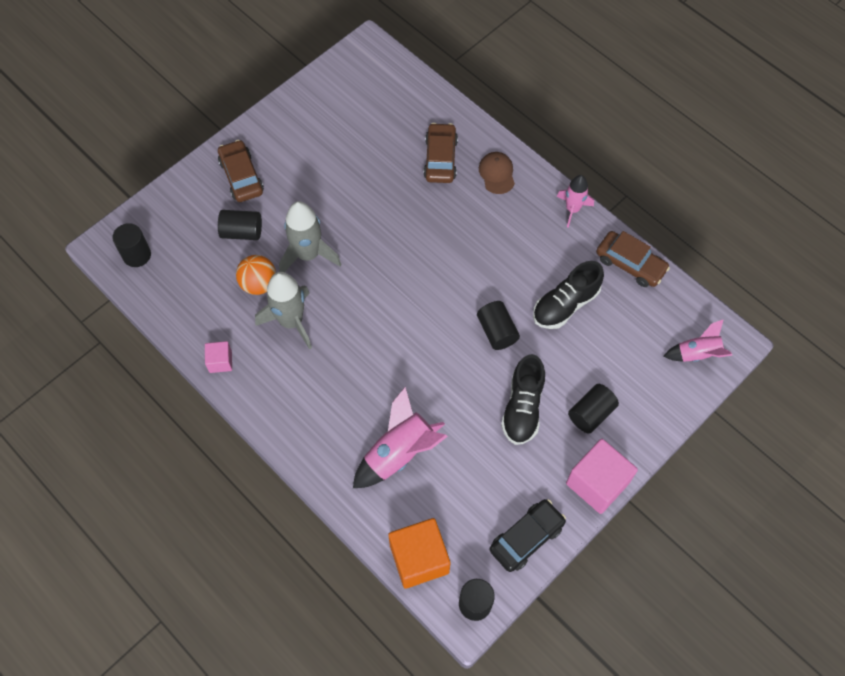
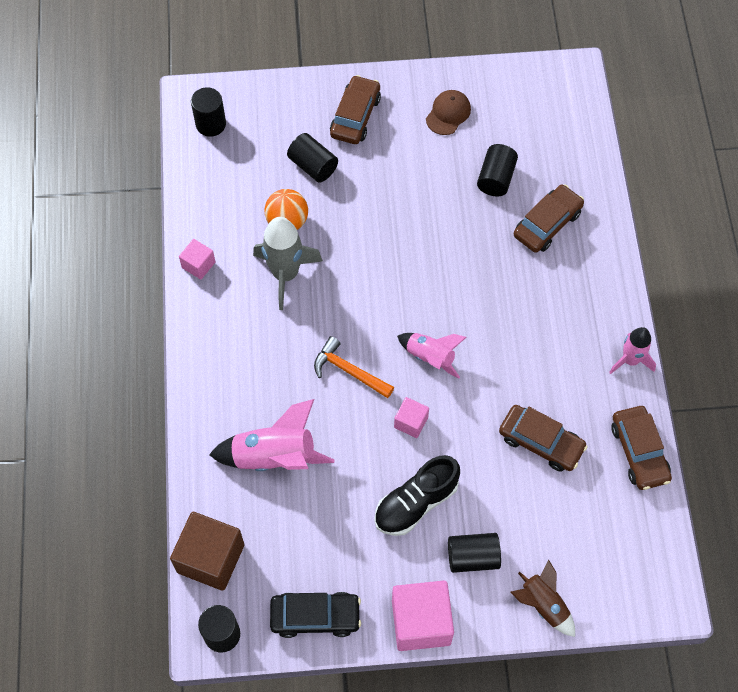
camera: 40 degrees right, 0 degrees up
(308, 255) = (351, 226): grey rocket -> none
(397, 354) = (349, 371): none -> orange hammer
(419, 559) = (211, 558): orange cube -> brown cube
(470, 357) = (411, 422): none -> pink cube
(497, 174) = (588, 275): brown cap -> brown cap (448, 113)
(497, 331) = (455, 418): black cylinder -> black cylinder (496, 178)
(565, 304) = (541, 442): black shoe -> brown car
(661, 408) = (543, 605): none -> brown rocket
(697, 354) = (625, 584): pink rocket -> pink rocket (430, 357)

